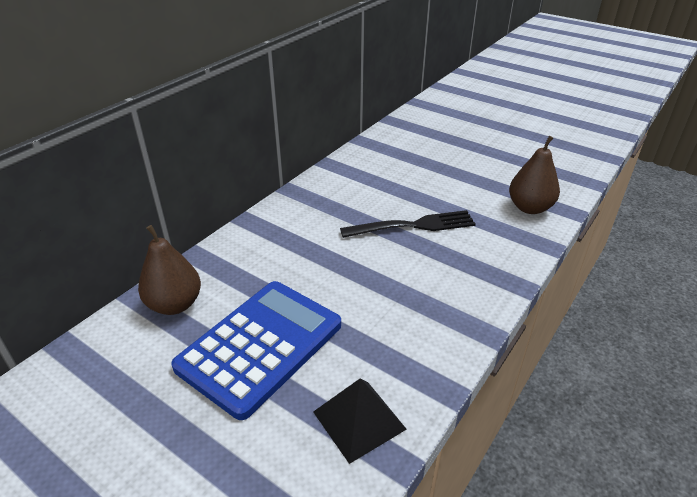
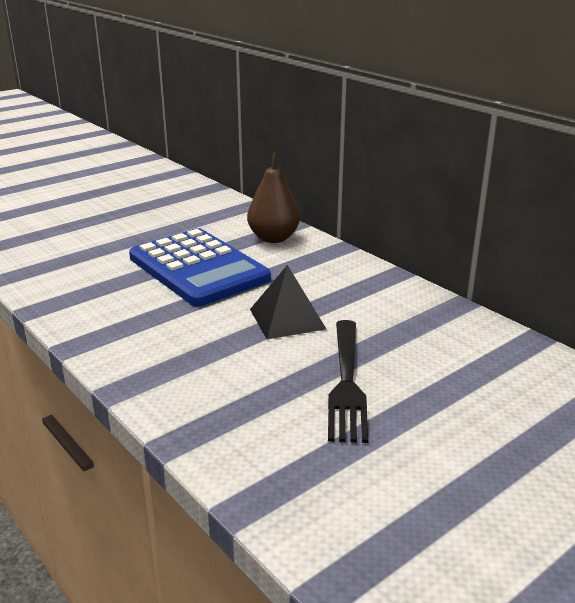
camera: 105 degrees right, 10 degrees down
(359, 420) = (86, 300): black pyramid -> black pyramid (287, 319)
(529, 208) = (360, 527): brown pear -> none

